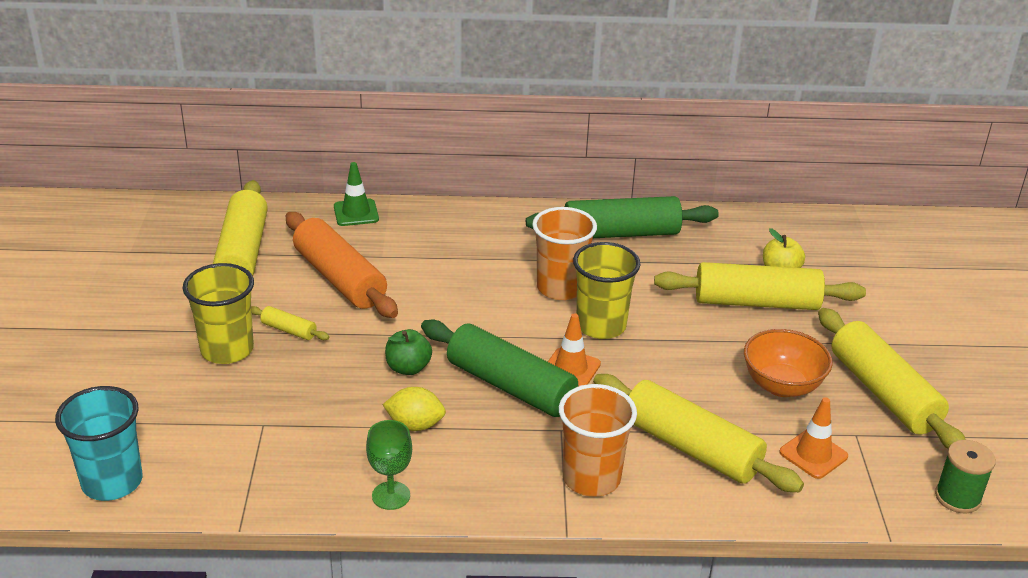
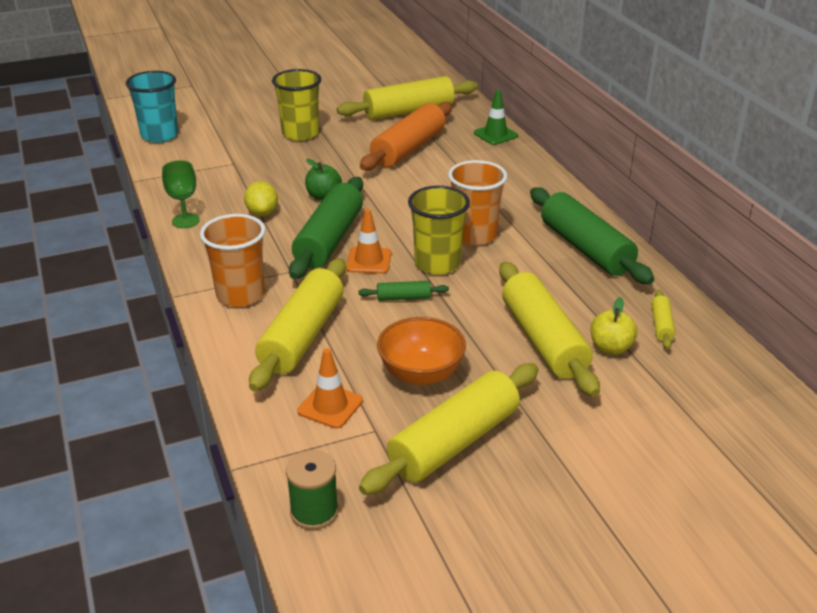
camera: 70 degrees right, 0 degrees up
(289, 330) = (335, 147): yellow rolling pin -> yellow rolling pin (661, 325)
(652, 363) = (403, 298): none -> green rolling pin

